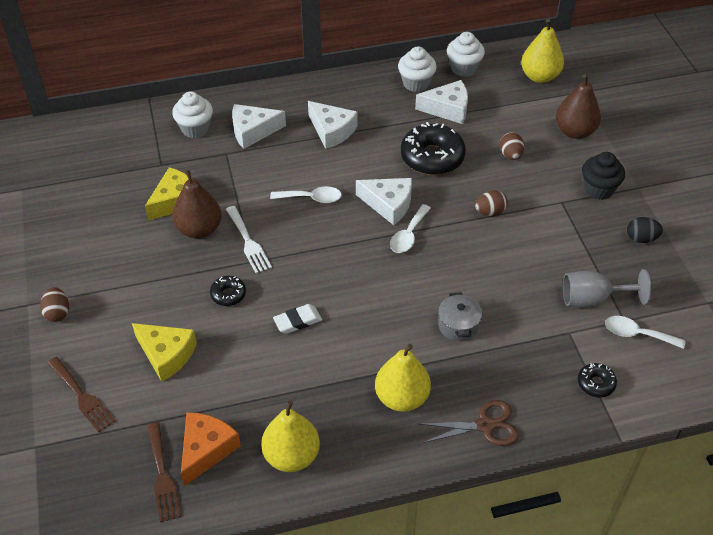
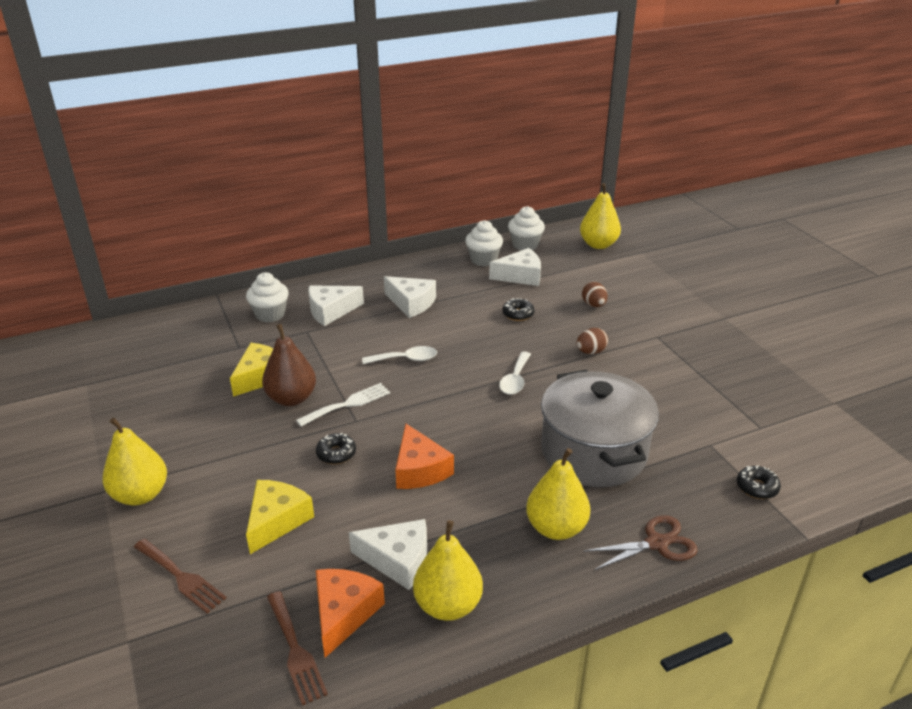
camera: 10 degrees left, 15 degrees down
(57, 313) = (140, 495): brown egg -> yellow pear
(166, 354) = (276, 520): yellow cheese -> yellow cheese turned 90 degrees counterclockwise
(248, 242) = (348, 404): white fork -> white fork turned 90 degrees counterclockwise
(297, 321) = (419, 469): white eraser -> orange cheese
(388, 204) = (487, 356): white cheese -> white cheese (398, 560)
(432, 157) = (518, 314): black donut -> black donut, size x0.49
(458, 325) = (593, 452): grey pot -> grey pot, size x2.38
(574, 131) = (647, 281): brown pear -> none
(593, 299) = (721, 413): grey goblet -> none
(598, 189) = (688, 323): black cupcake -> none
(637, 334) = (778, 438): white spoon -> none
(641, 238) = (746, 357): black egg -> none

